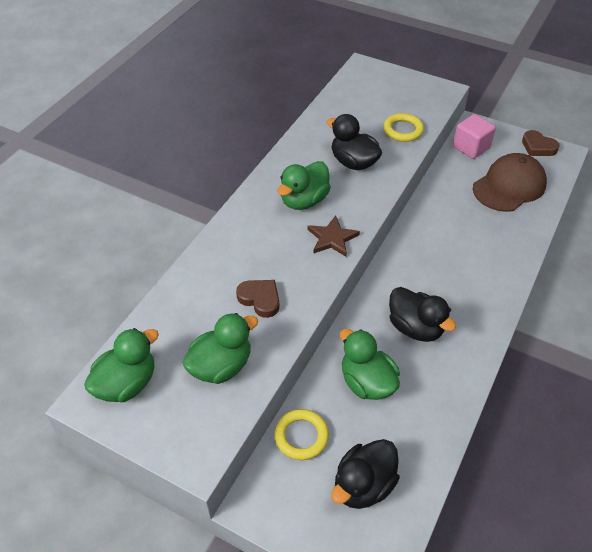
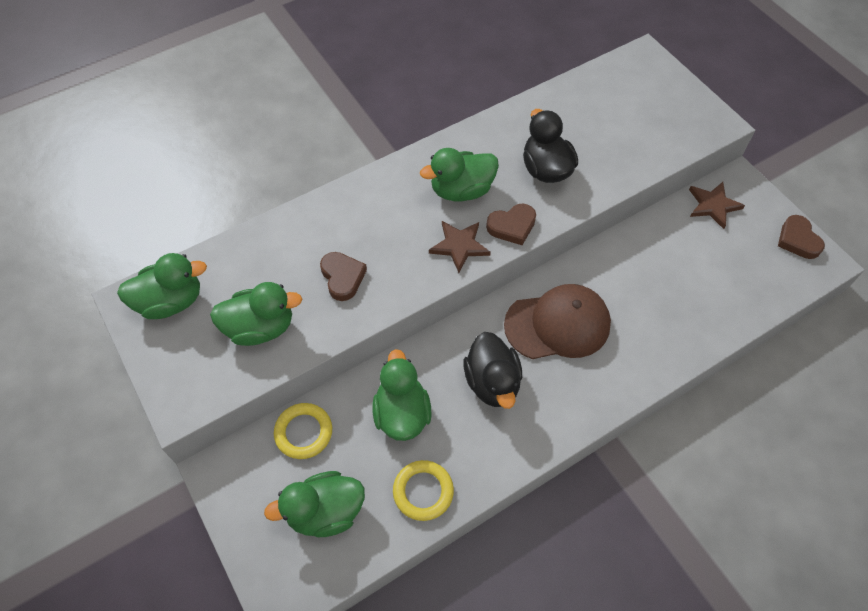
camera: 30 degrees right, 10 degrees up
(359, 209) = (512, 226): none -> brown heart
(363, 485) = (325, 512): black duck -> green duck
(403, 130) = (630, 153): yellow ring -> yellow ring (423, 491)
(471, 147) = (713, 205): pink cube -> brown star
(509, 186) = (722, 273): brown cap -> brown cap (558, 324)

